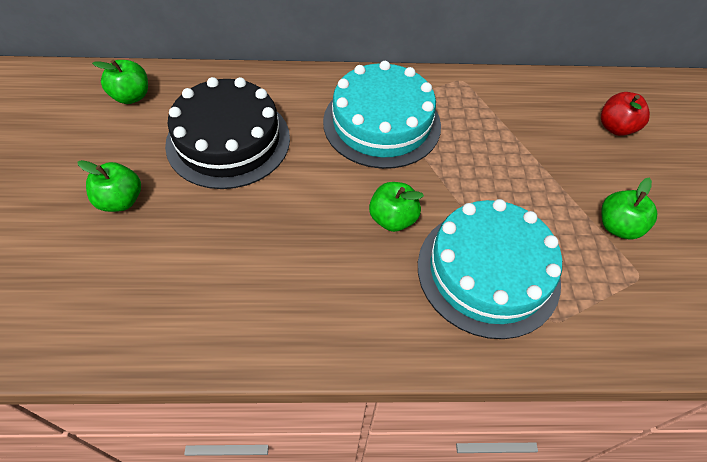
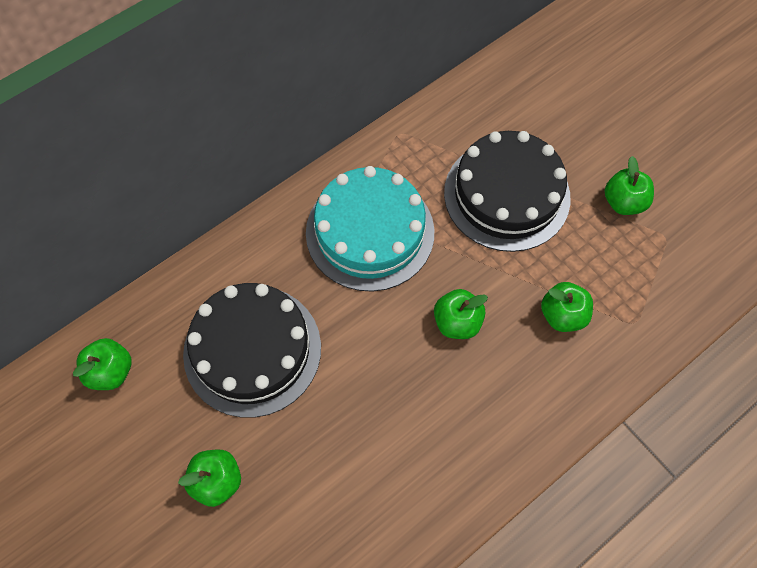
camera: 35 degrees left, 10 degrees up
(488, 272) = (562, 315): turquoise cake -> green apple
(513, 162) = (507, 195): none -> black cake
(616, 127) = (559, 100): red apple -> none

